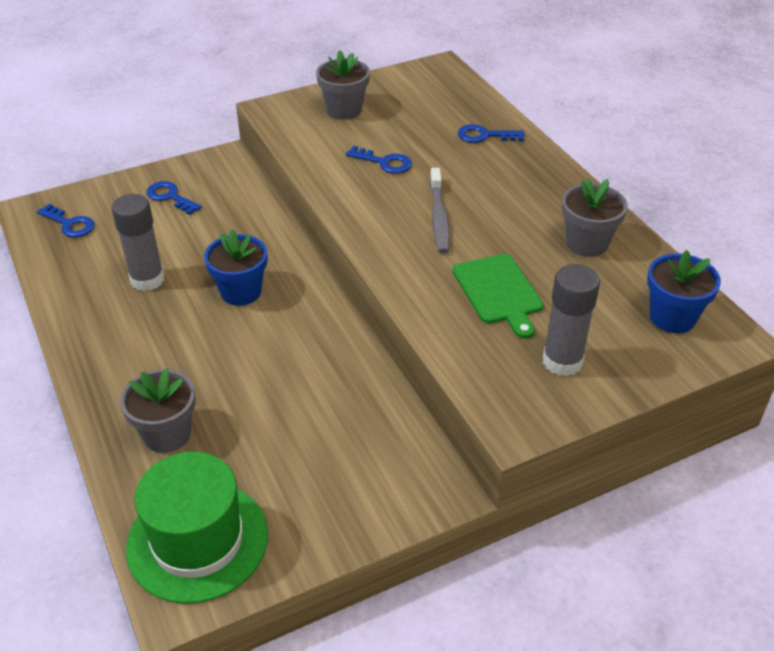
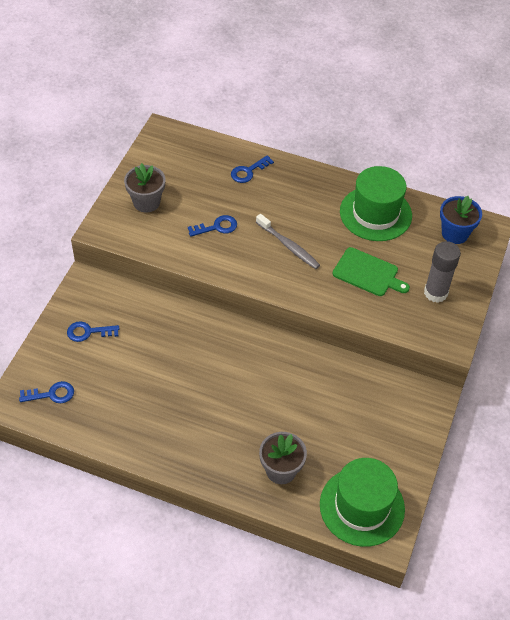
camera: 45 degrees left, 10 degrees up
(147, 280) = (151, 395): grey glue stick -> none
(241, 292) = (213, 364): blue flower pot -> none
(587, 243) = (375, 213): grey flower pot -> green hat

